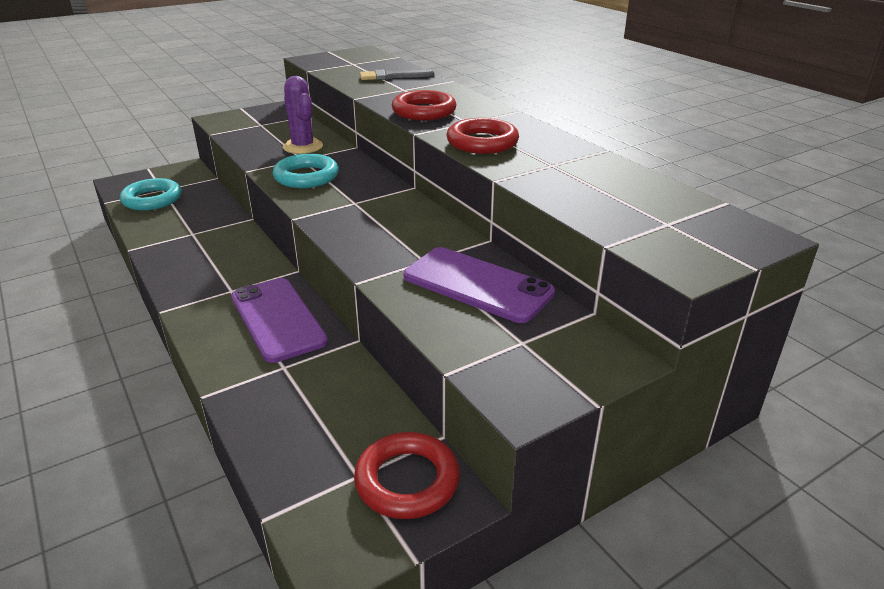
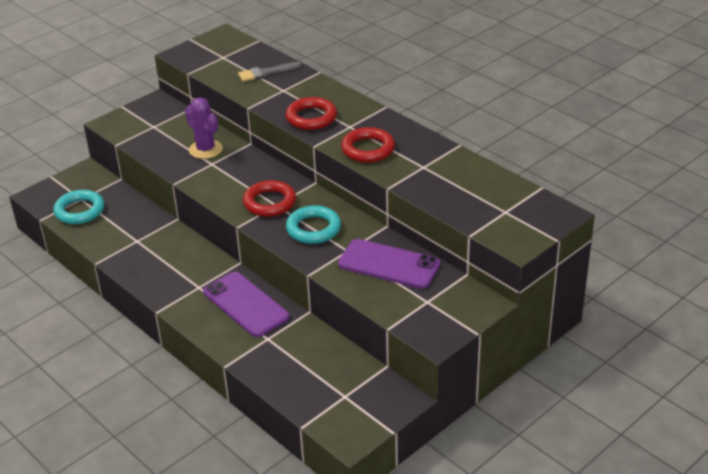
camera: 10 degrees left, 5 degrees up
(306, 176) = (226, 183): turquoise ring -> turquoise ring (313, 229)
(407, 480) = (374, 394): red ring -> red ring (269, 202)

